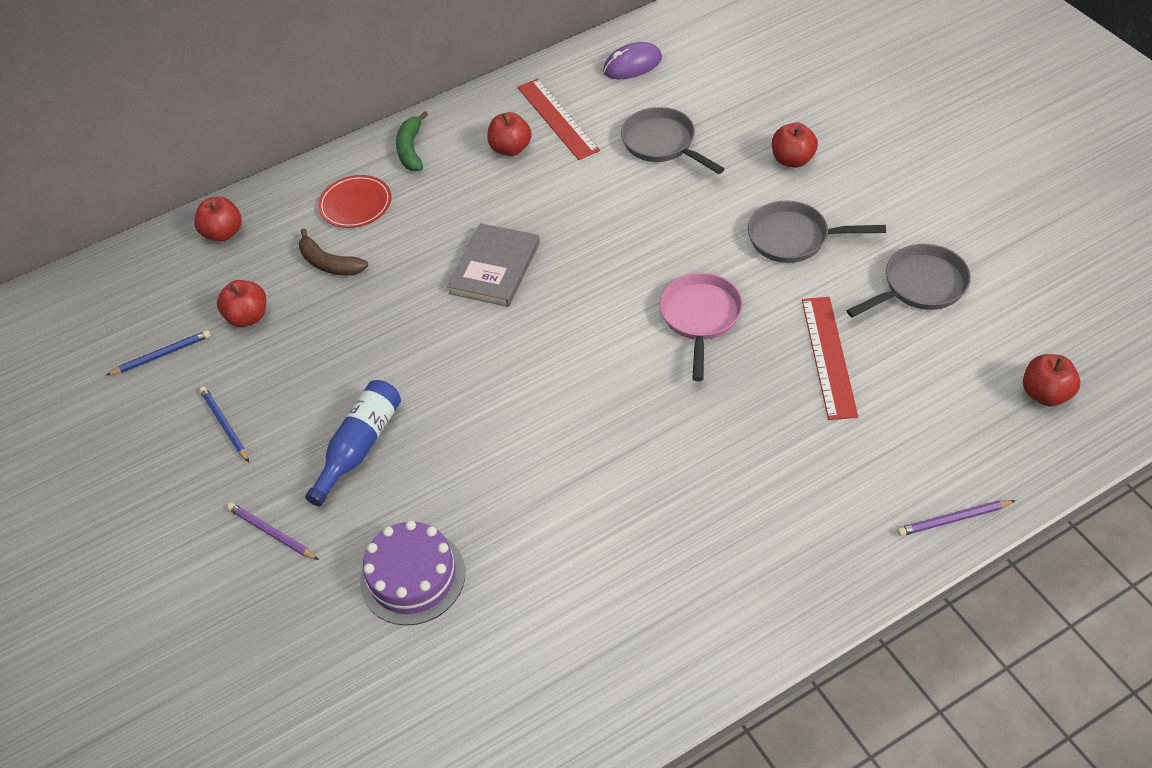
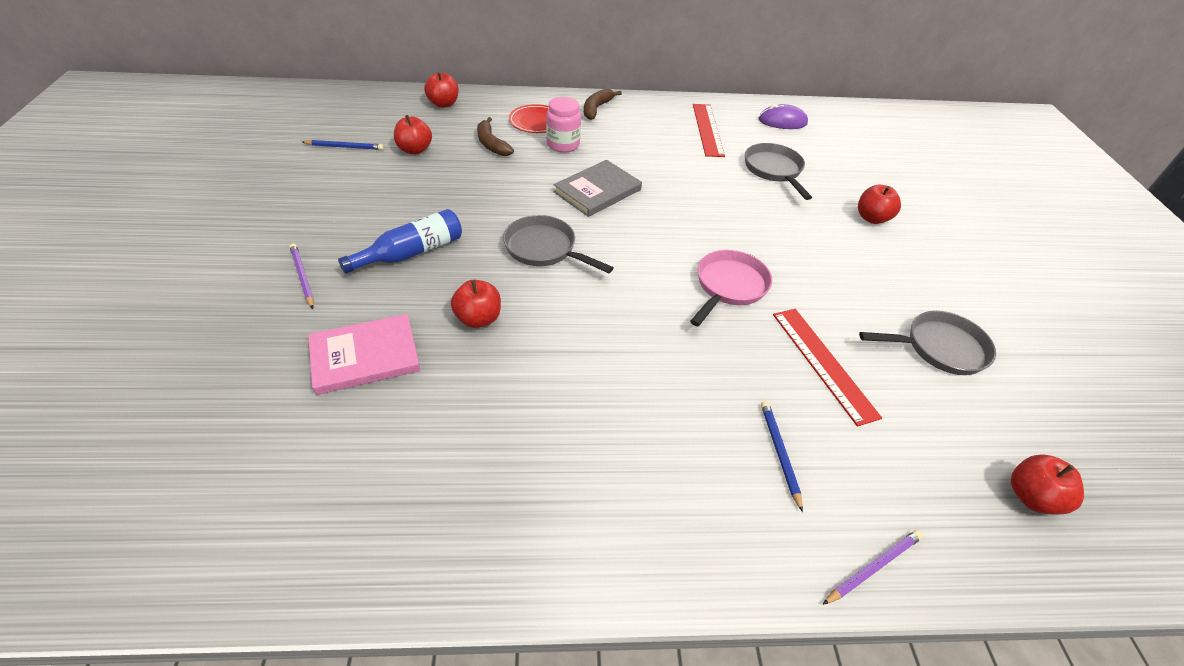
camera: 20 degrees right, 5 degrees down
(225, 425) = (341, 200): blue pencil -> blue pencil (780, 453)
(411, 149) = (596, 109): green banana -> brown banana
(411, 223) = (563, 145): none -> pink jar
(412, 577) = (365, 356): purple cake -> pink book
(511, 149) = (662, 133): red apple -> red apple (478, 319)
(793, 238) = (842, 267): grey pan -> grey pan (544, 249)
(828, 356) = (823, 363): red ruler -> red ruler turned 45 degrees counterclockwise
(953, 519) = (873, 567): purple pencil -> purple pencil turned 135 degrees clockwise

